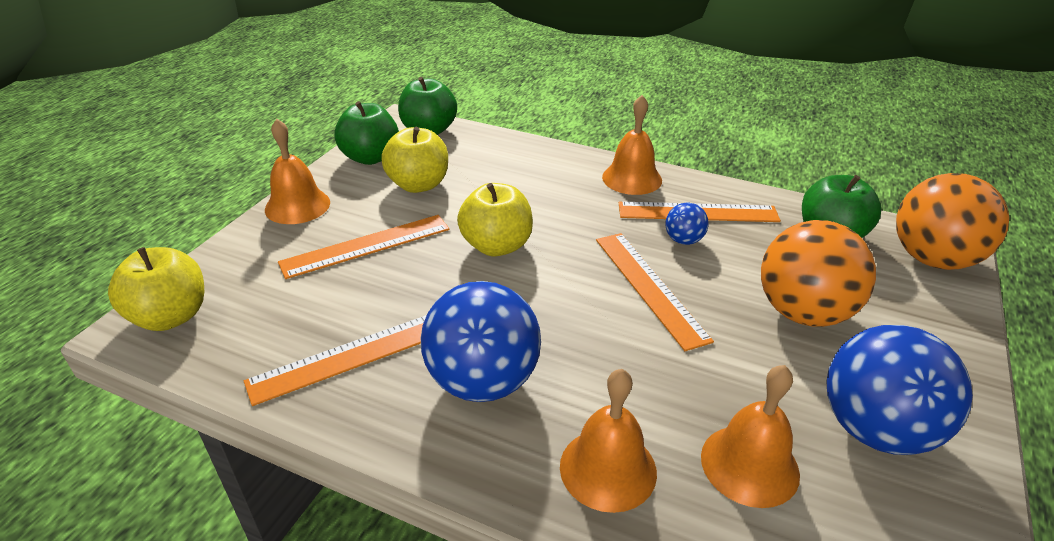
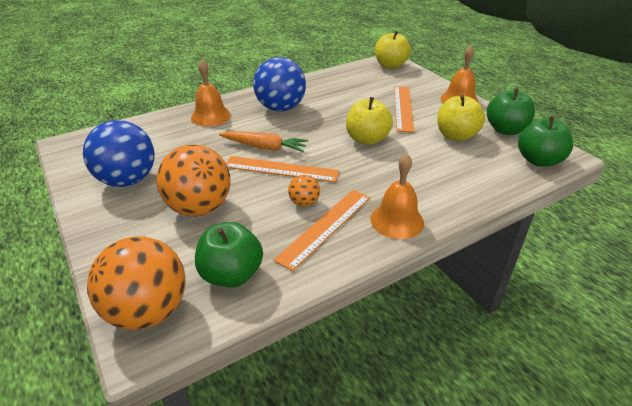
camera: 125 degrees right, 0 degrees up
(352, 356) = (327, 89): orange ruler -> none
(621, 331) = (264, 147): none -> orange carrot
(683, 240) = (304, 203): blue ball -> orange ball
(749, 465) = (167, 142): orange bell -> none

